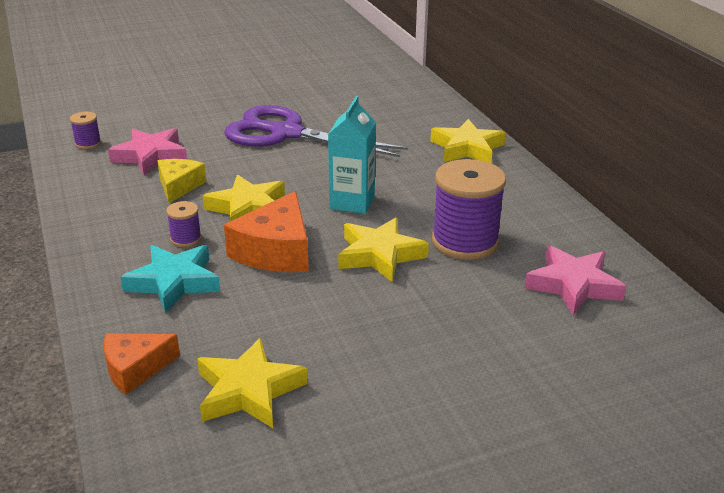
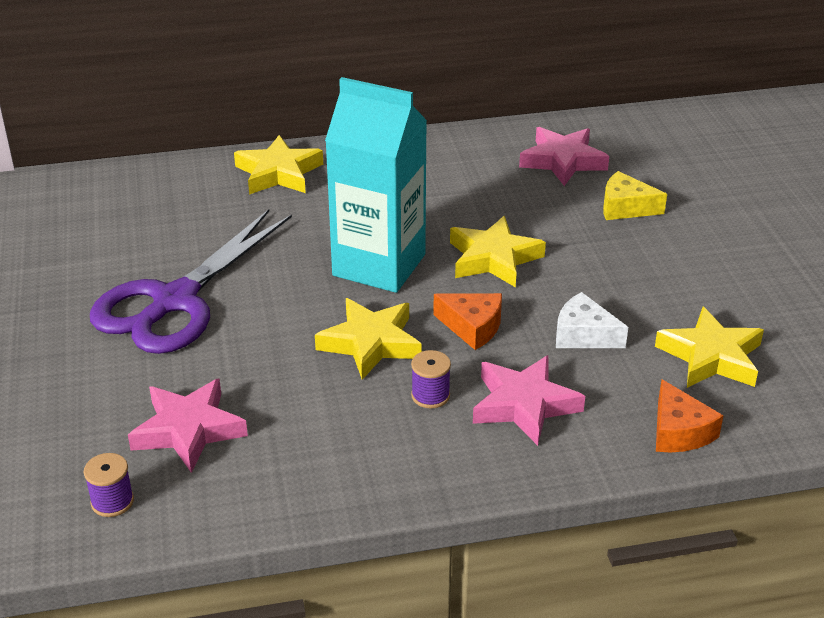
camera: 80 degrees left, 5 degrees up
(174, 282) = (524, 405): turquoise star -> pink star
(179, 186) = (293, 401): yellow cheese -> yellow cheese (625, 207)
(273, 309) = (583, 335): none -> white cheese
(276, 251) = (472, 327): orange cheese -> orange cheese, size x0.63
(352, 202) = (379, 265): turquoise carton -> turquoise carton, size x1.60
(465, 242) = (479, 204): purple spool -> none

